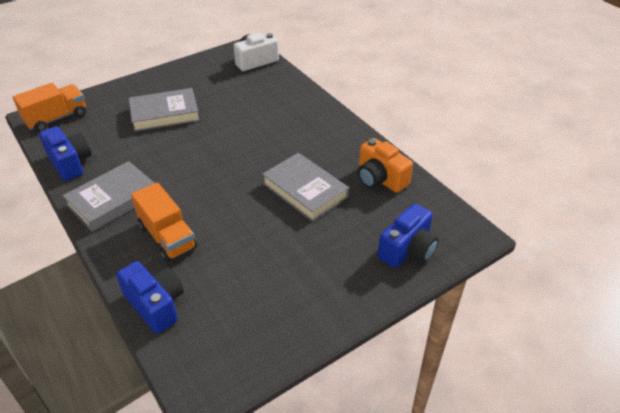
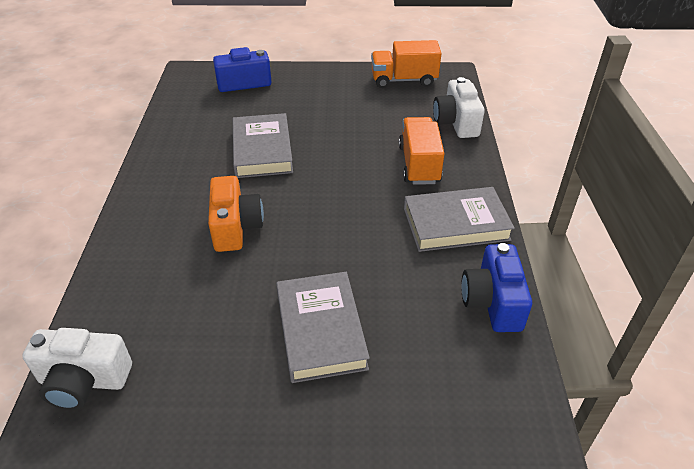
camera: 145 degrees left, 0 degrees up
(56, 118) = (494, 415): orange truck -> orange truck (403, 80)
(156, 305) = (456, 122): blue camera -> white camera
(164, 114) = (320, 330): grey book -> grey book turned 60 degrees clockwise
(380, 179) = (188, 131): orange camera -> orange camera (235, 227)

